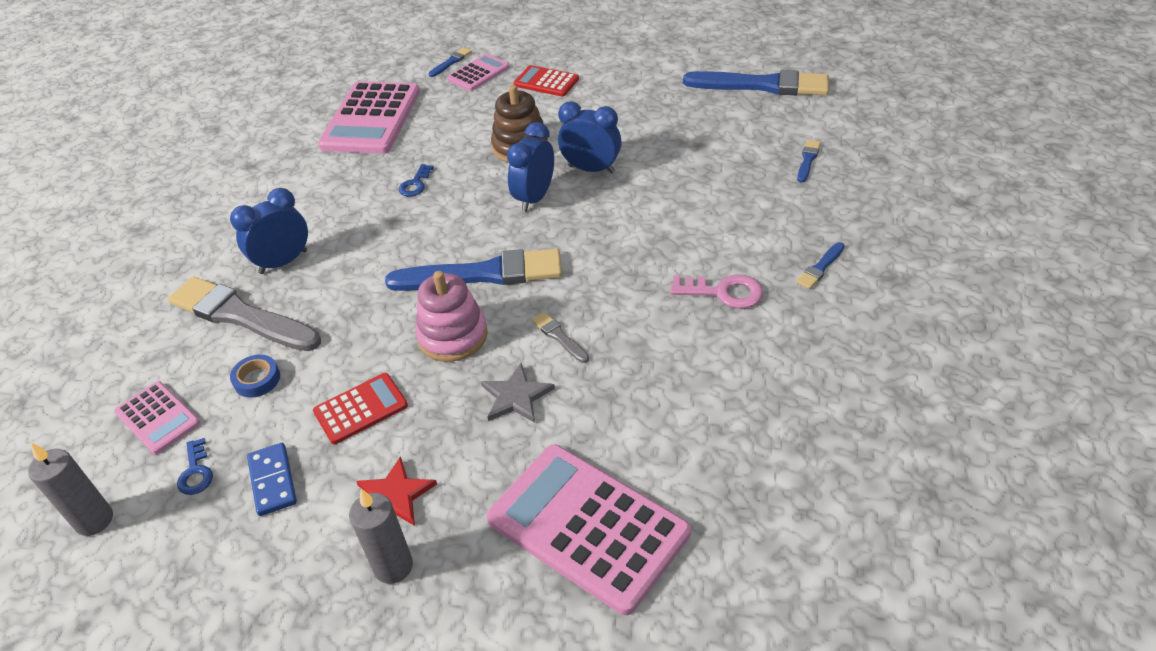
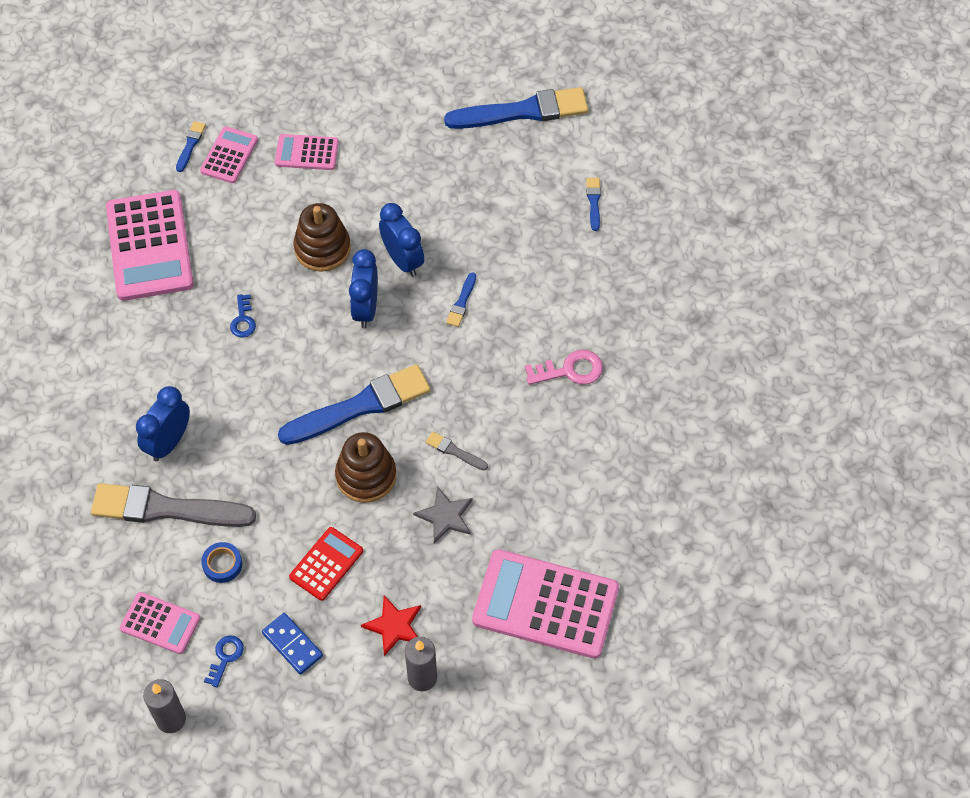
camera: 25 degrees left, 15 degrees up
(196, 472) = (225, 657): blue key -> blue key turned 120 degrees counterclockwise
(453, 336) = (366, 476): pink stacking toy -> brown stacking toy
(546, 82) = (306, 153): red calculator -> pink calculator
(591, 169) = (403, 260): blue clock -> blue clock turned 60 degrees clockwise
(820, 268) = (639, 324): blue brush -> blue brush (461, 302)

